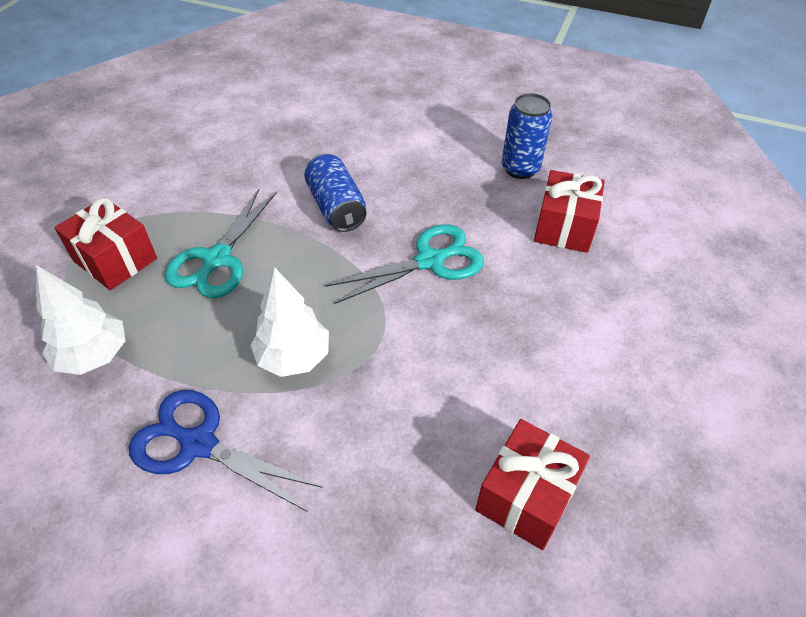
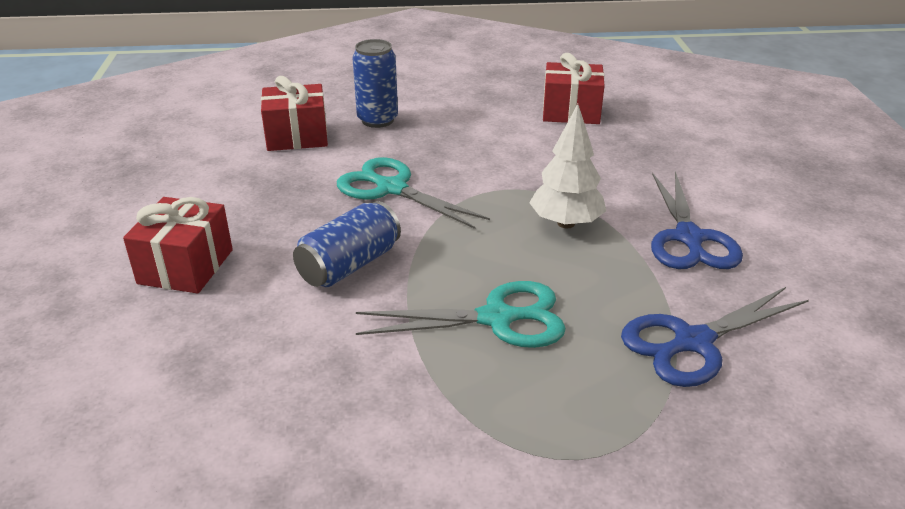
camera: 115 degrees left, 15 degrees down
(93, 356) = (693, 342): white tree -> blue scissors
(115, 260) = (569, 405): red gift -> red gift (186, 266)
(520, 169) = (213, 171): blue can -> blue can (377, 120)

